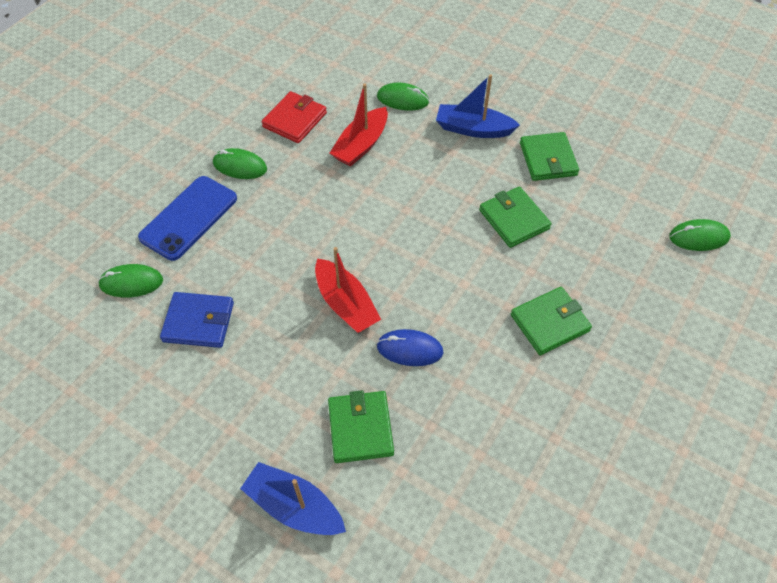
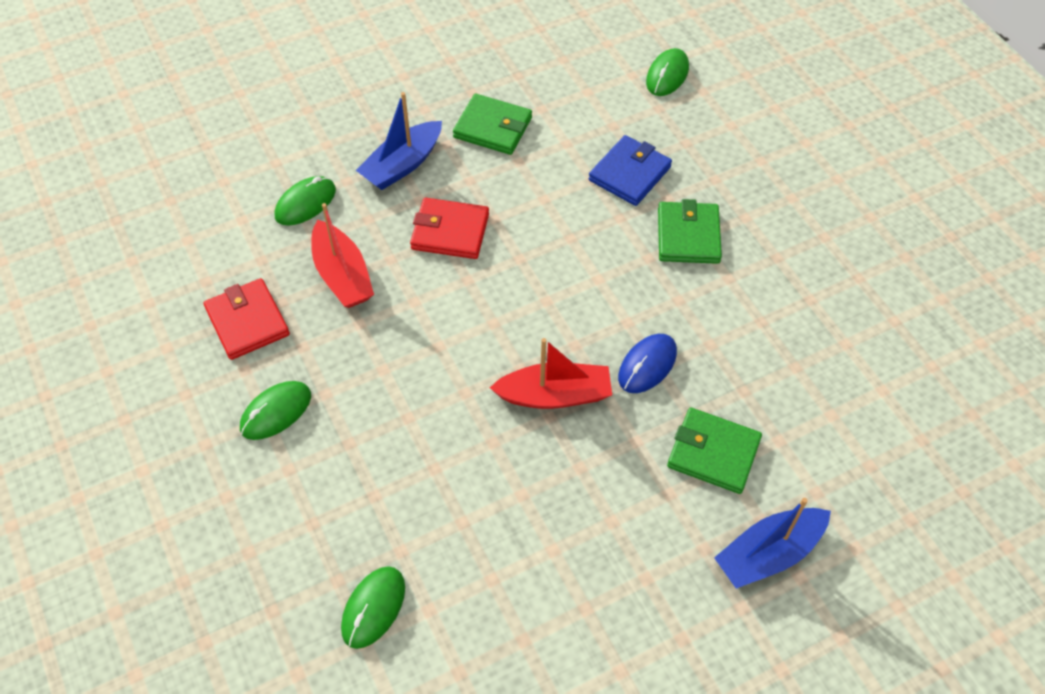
camera: 60 degrees left, 0 degrees up
(189, 218) = (317, 502): blue phone -> none
(199, 322) = (483, 553): blue wallet -> blue wallet (629, 173)
(438, 181) = (450, 232): none -> red wallet
(514, 219) = (548, 196): green wallet -> none

